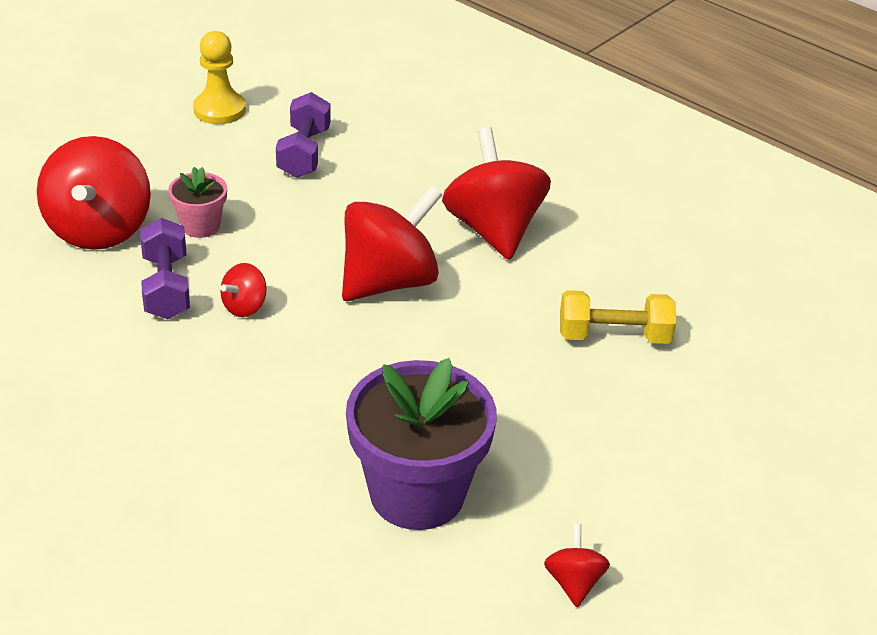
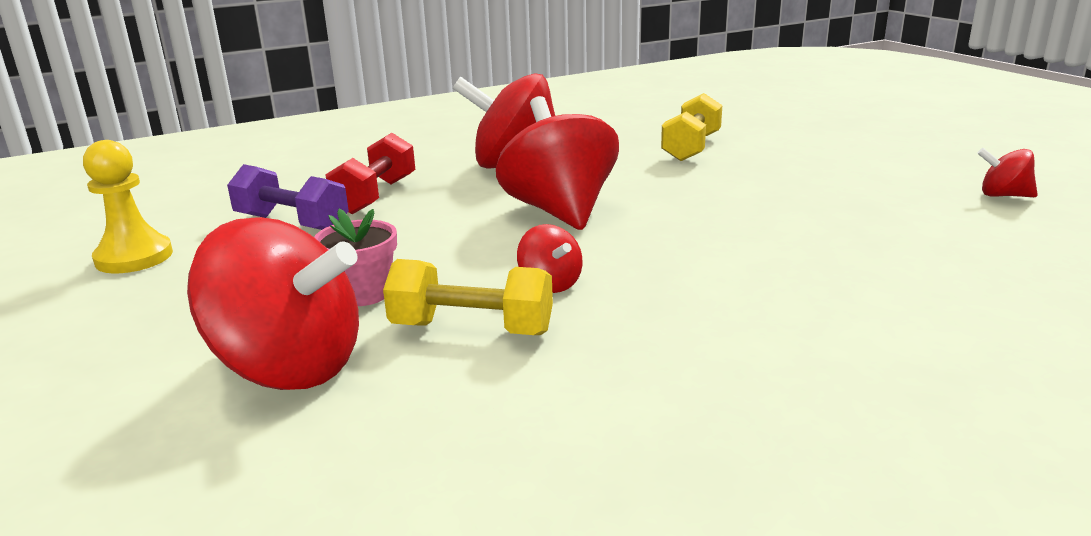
camera: 65 degrees left, 15 degrees down
(166, 287) = (471, 329): purple dumbbell -> yellow dumbbell
(378, 174) = (376, 196): none -> red dumbbell
(417, 493) = (893, 236): purple flower pot -> none

